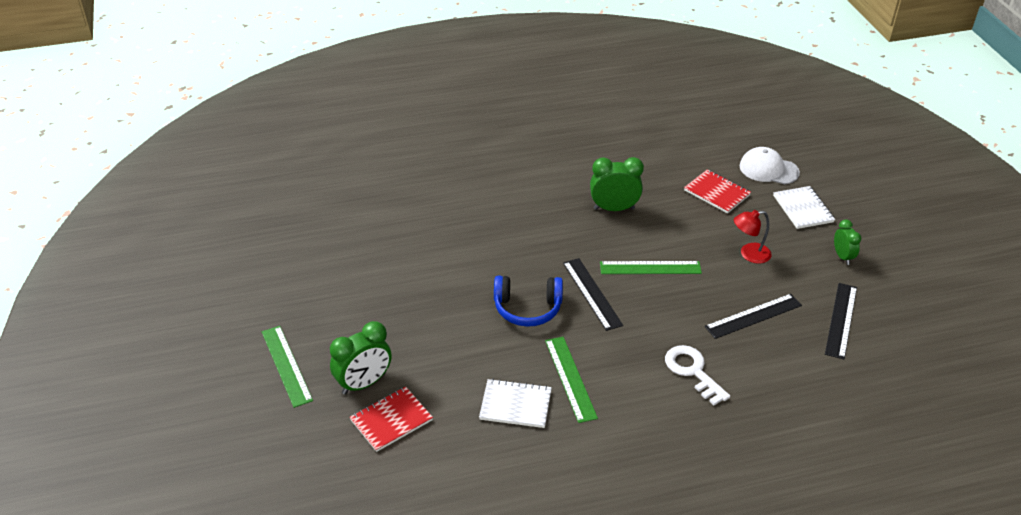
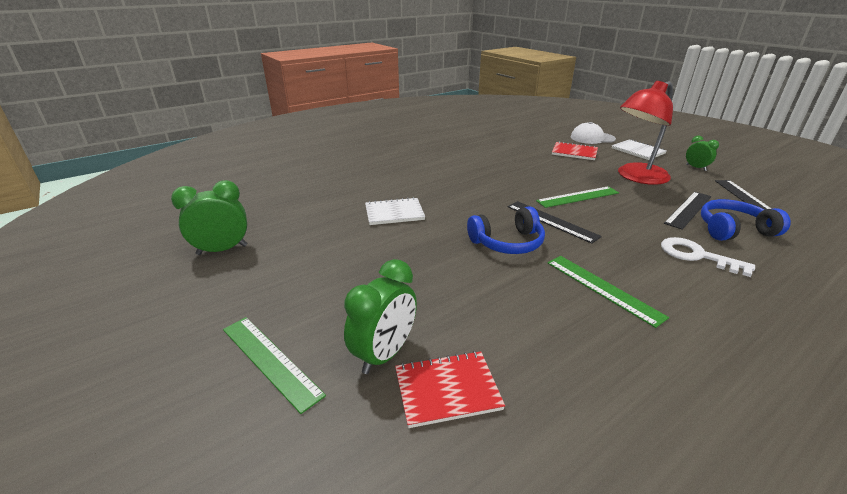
camera: 20 degrees left, 10 degrees down
(391, 420) = (447, 389): red notebook -> red notebook turned 45 degrees clockwise
(515, 405) = (575, 328): white notebook -> white notebook (394, 213)
(614, 208) = (513, 171): green clock -> green clock (222, 250)
(749, 254) = (636, 177): red lamp -> red lamp, size x1.97
(768, 353) = (733, 230): none -> blue headphones

